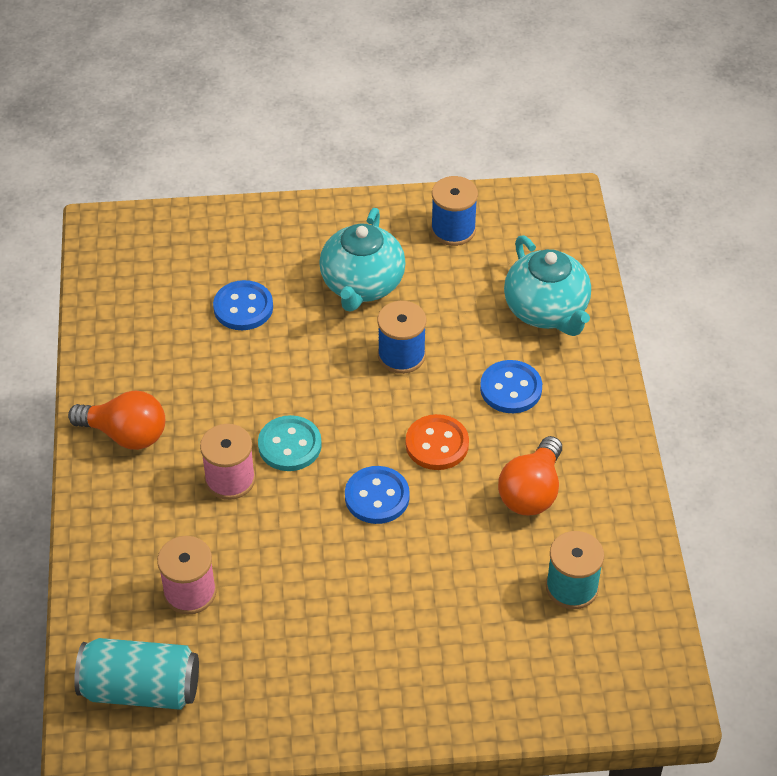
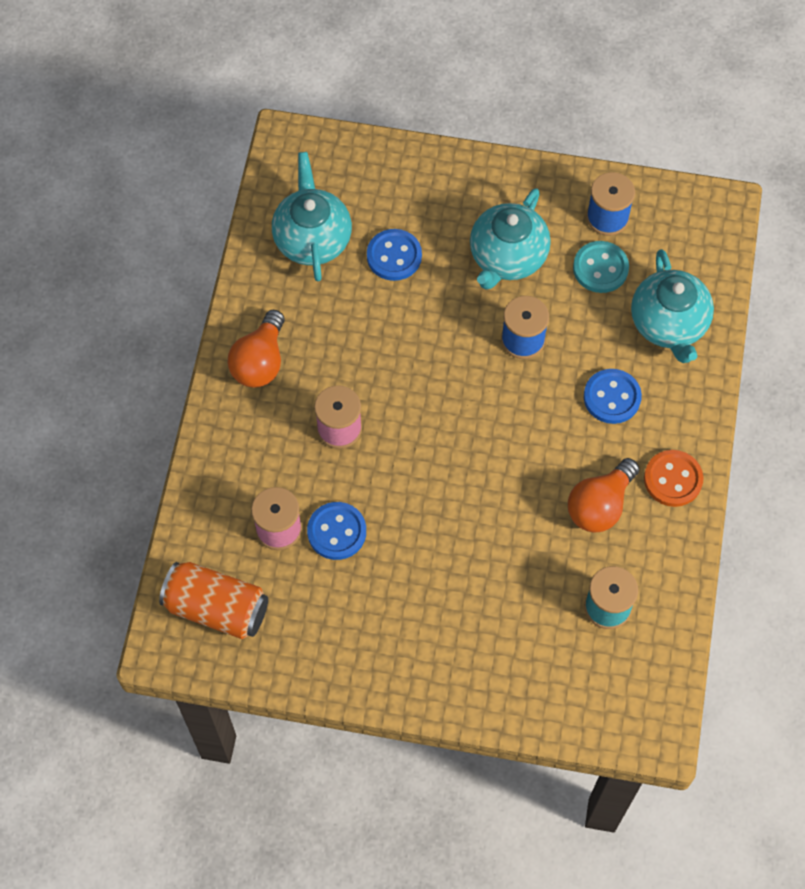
camera: 15 degrees right, 15 degrees up
(126, 434) = (260, 361): orange light bulb -> orange light bulb turned 75 degrees clockwise
(141, 689) = (217, 608): turquoise can -> orange can
(151, 309) = (312, 238): none -> turquoise teapot
(289, 445) = (399, 407): turquoise button -> turquoise button (600, 268)
(377, 497) = (462, 477): blue button -> blue button (336, 532)
(437, 444) = (529, 437): orange button -> orange button (673, 479)

